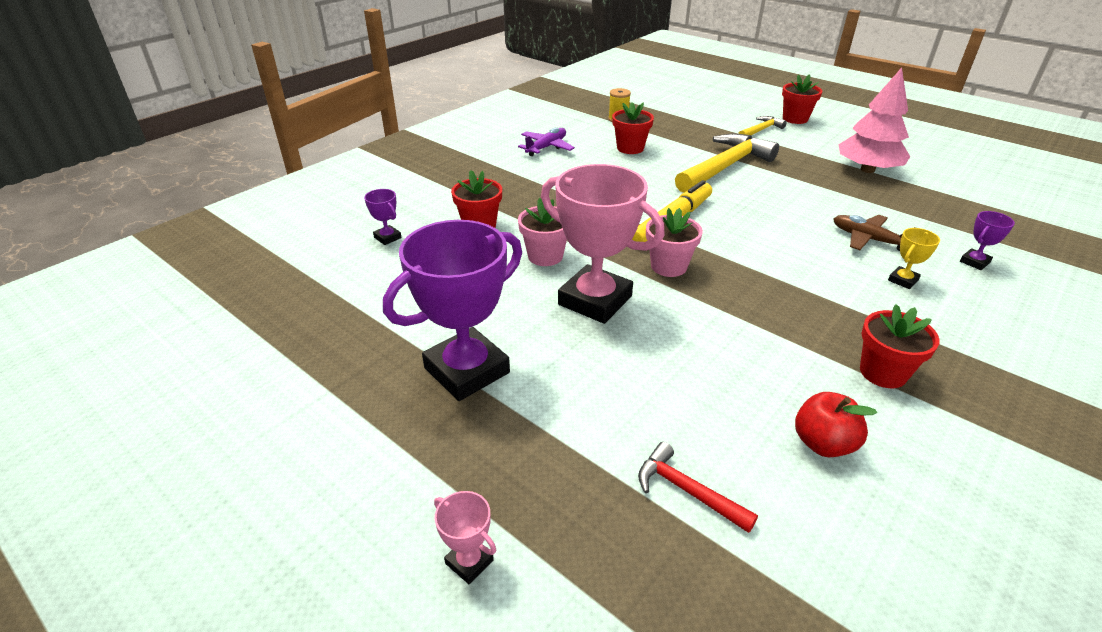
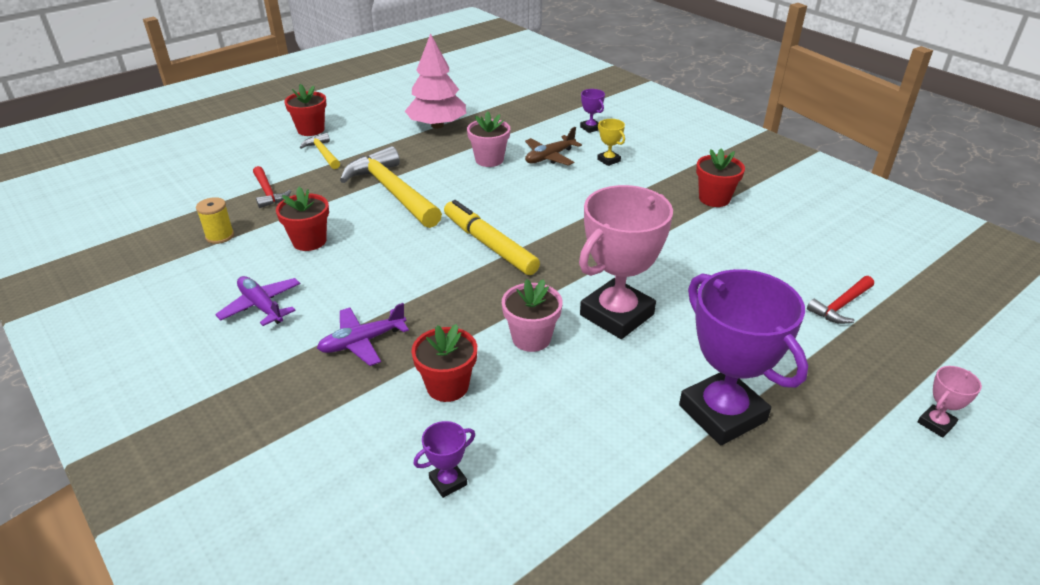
camera: 80 degrees left, 0 degrees up
(520, 187) = (362, 342): none -> purple plane
(668, 266) = (568, 261): pink flower pot -> pink flower pot (489, 160)
(684, 122) = (268, 192): none -> red hammer
(823, 443) = (786, 240): red apple -> none

